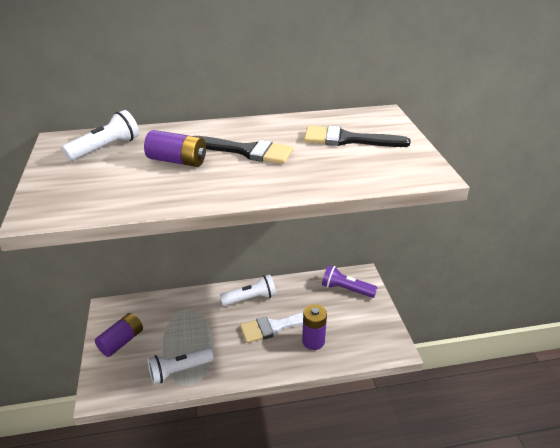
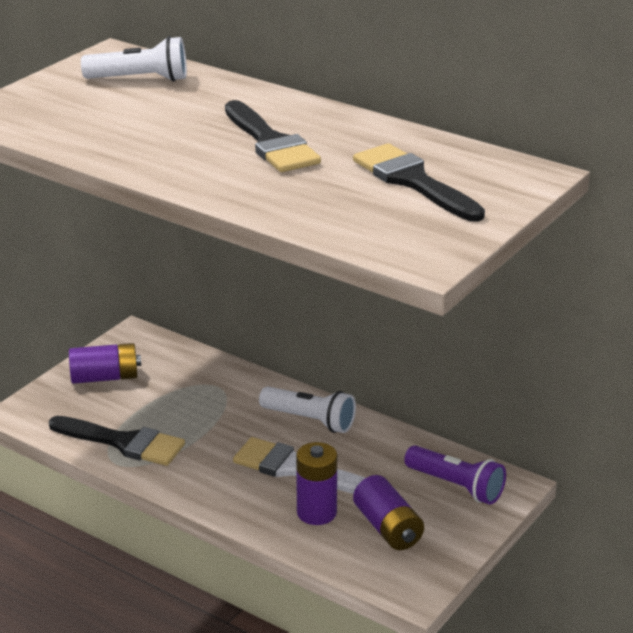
camera: 45 degrees right, 5 degrees down
(177, 161) = (183, 121): purple battery -> purple battery (388, 528)
(179, 370) = (124, 442): white flashlight -> black brush
(346, 289) = (456, 486): purple flashlight -> purple flashlight turned 150 degrees clockwise

